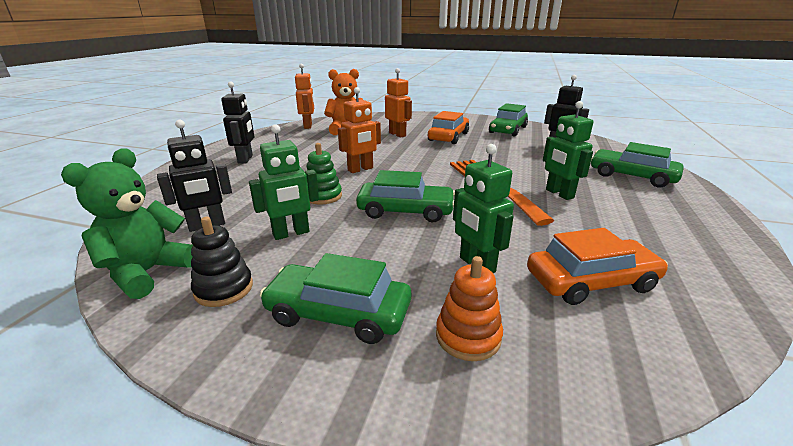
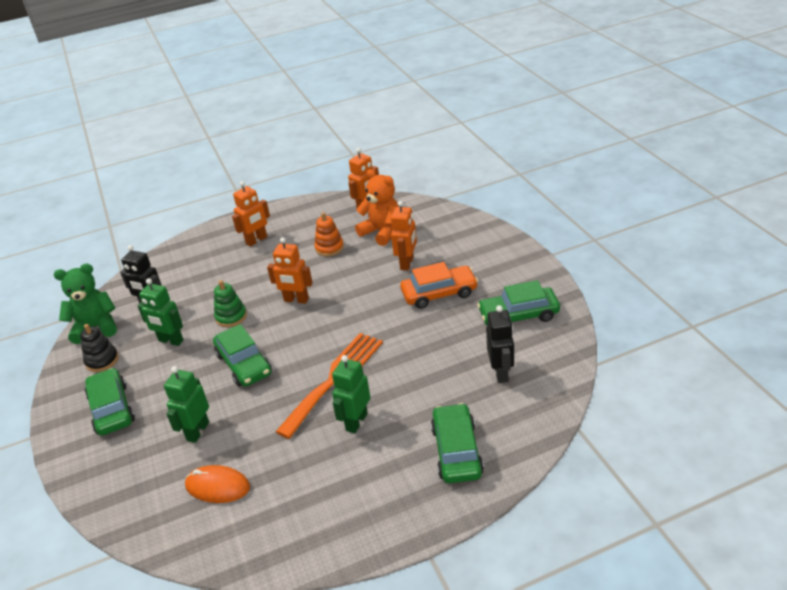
camera: 55 degrees right, 10 degrees up
(245, 159) = (256, 240): black robot -> orange robot
(468, 336) = (126, 460): orange stacking toy -> orange stacking toy (329, 248)
(591, 281) = (217, 486): orange car -> orange mouse

